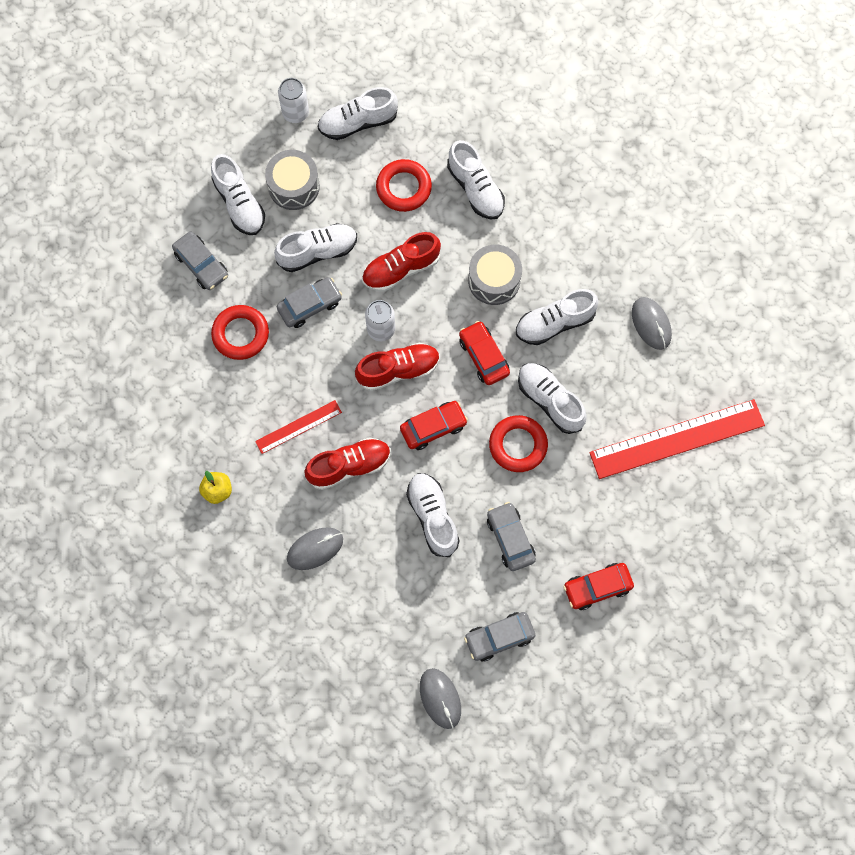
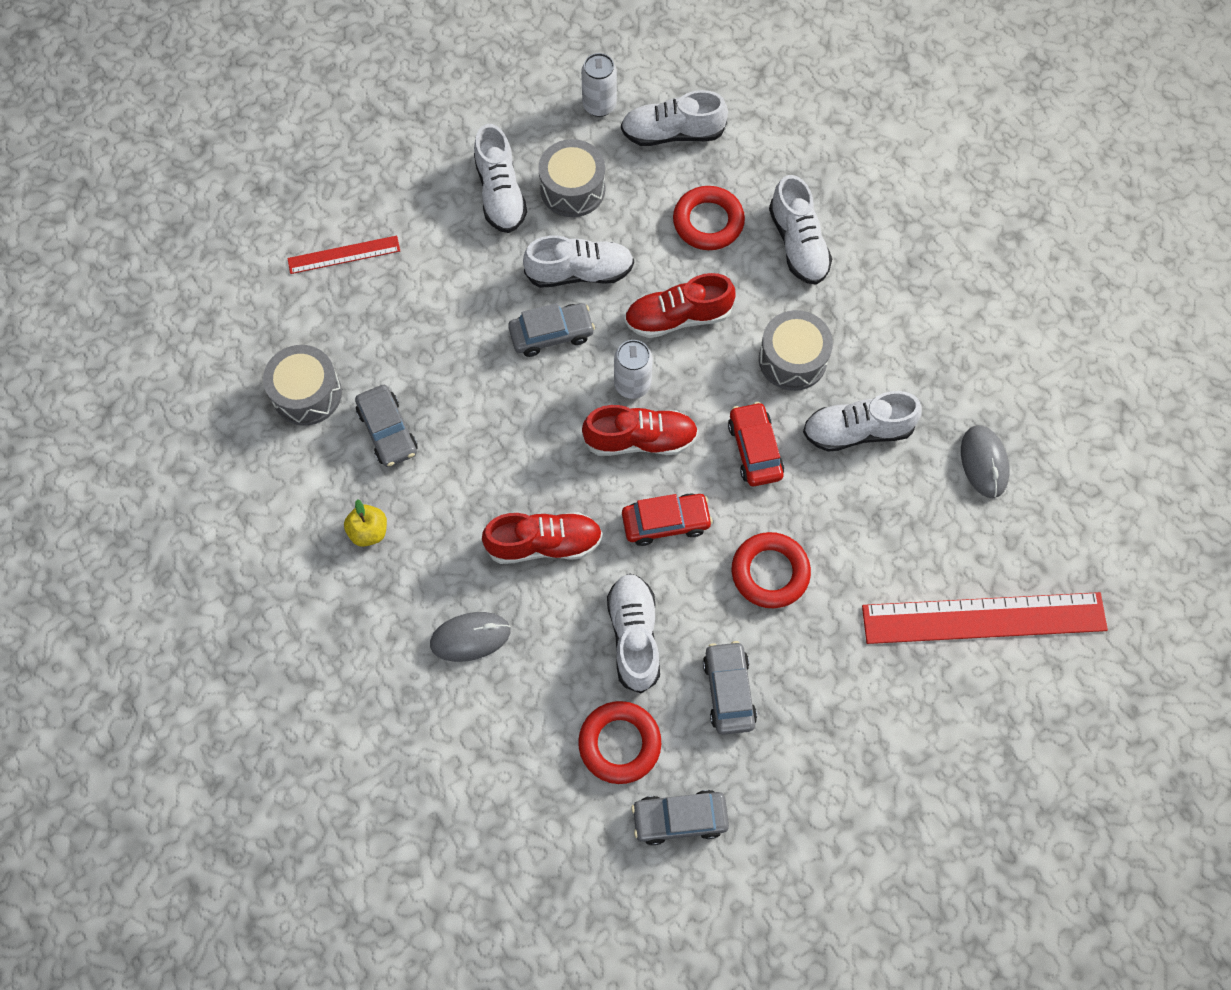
camera: 15 degrees right, 5 degrees down
(139, 398) = (307, 393): none -> grey drum
(201, 264) = (432, 254): grey car -> grey car (388, 431)
(240, 334) = (455, 347): red ring -> red ring (619, 743)
(298, 427) = (494, 478): red ruler -> red ruler (344, 255)
(440, 698) = (578, 879): grey mouse -> none
(550, 401) = (826, 526): white shoe -> none
(597, 587) = (828, 787): red car -> none

